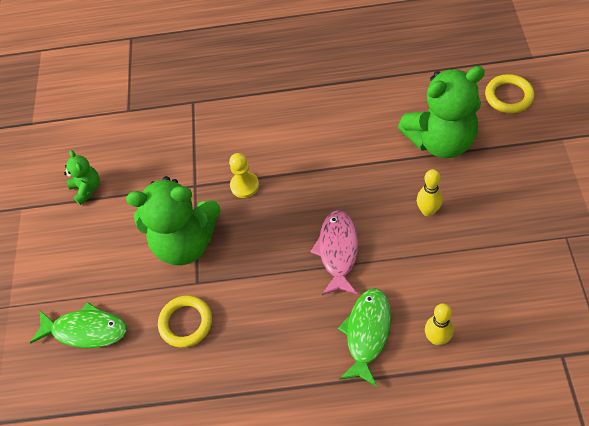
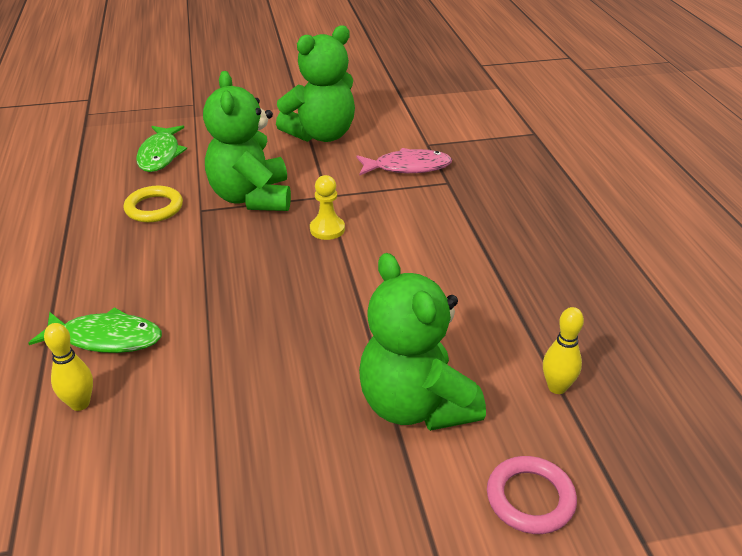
camera: 75 degrees right, 20 degrees down
(87, 189) = (321, 135): green teddy bear -> green teddy bear, size x2.10
(338, 251) = (227, 308): pink fish -> pink fish (408, 167)
(428, 211) = (284, 392): yellow bowling pin -> yellow bowling pin (557, 387)
(508, 96) = (530, 498): yellow ring -> pink ring

